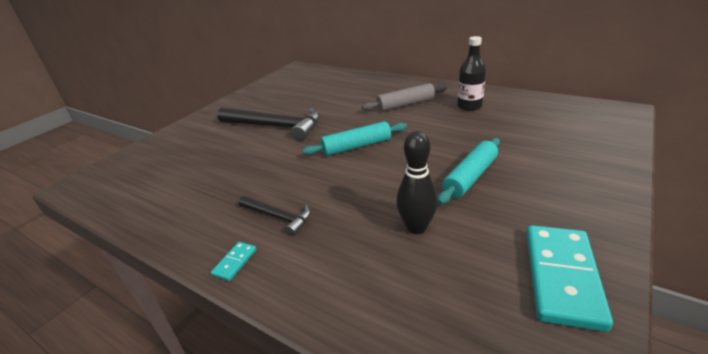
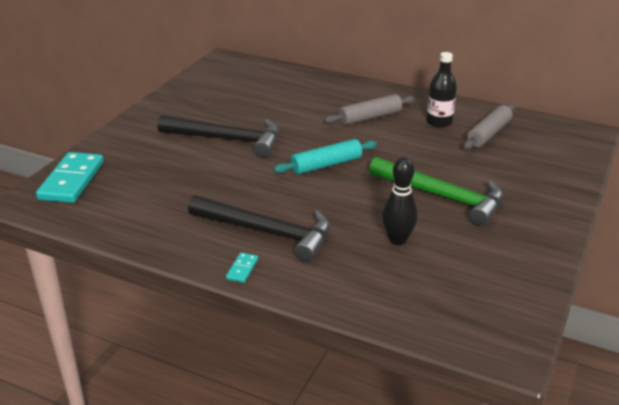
camera: 10 degrees left, 0 degrees up
(278, 217) = (267, 232): black hammer -> black hammer, size x1.92
(470, 177) = (442, 197): turquoise rolling pin -> green hammer
(518, 115) = (488, 134): none -> grey rolling pin
(562, 277) = (514, 273): turquoise domino -> turquoise domino (72, 180)

